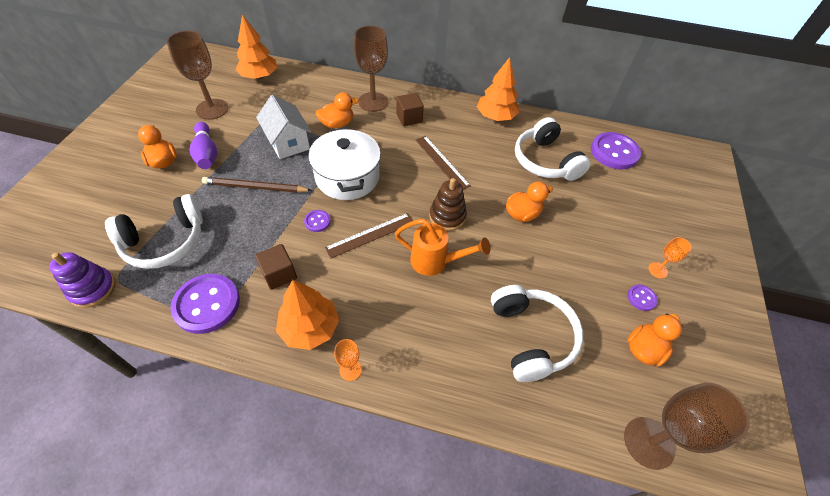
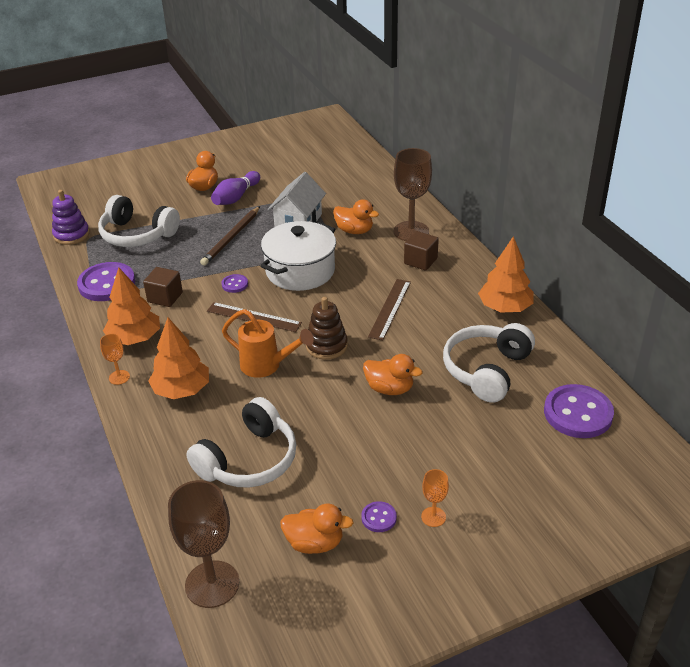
camera: 55 degrees right, 15 degrees down
(212, 109) = (283, 170): brown goblet -> none
(255, 187) = (232, 237): brown pencil -> brown pencil turned 120 degrees counterclockwise
(259, 76) = (352, 164): orange tree -> orange tree (182, 390)
(435, 262) = (267, 366): orange watering can -> orange watering can turned 45 degrees counterclockwise

